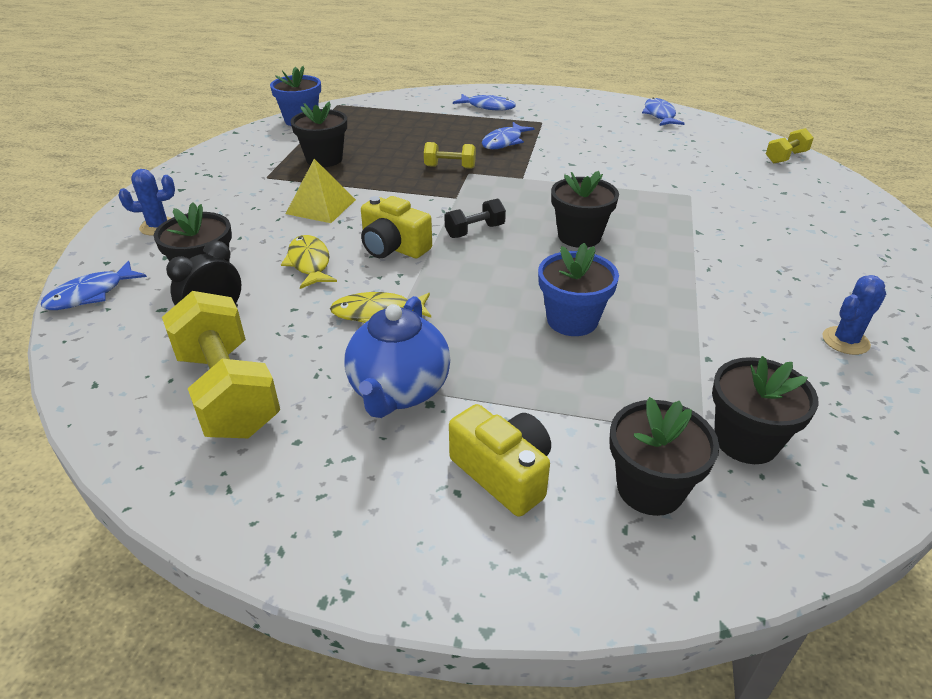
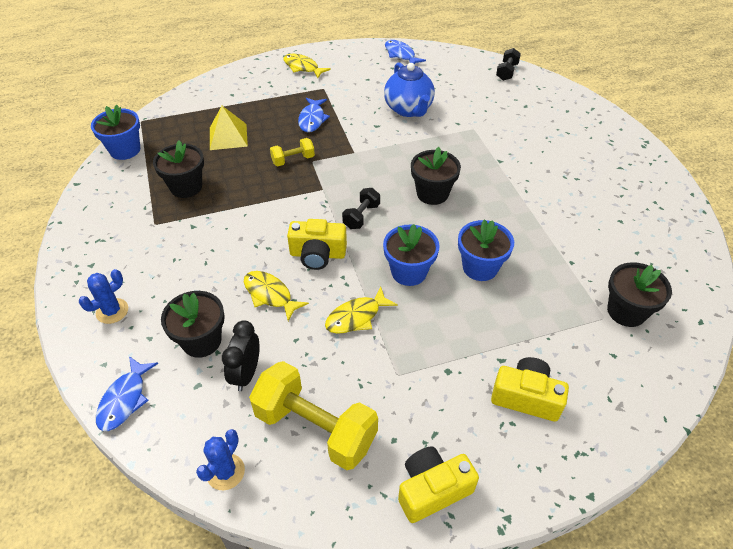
camera: 30 degrees left, 10 degrees up
(287, 512) = (432, 490): none -> yellow camera
(321, 206) = (229, 237): yellow pyramid -> yellow pyramid (228, 136)
(399, 391) = (423, 372): blue teapot -> blue teapot (409, 109)
(479, 295) = (409, 272): none -> blue flower pot
(488, 107) = (269, 84): blue fish -> none
(536, 102) = (303, 67): none -> yellow fish
(650, 488) = (603, 367): black flower pot -> none
(786, 157) = (507, 72): yellow dumbbell -> black dumbbell
(845, 341) = (629, 217): blue cactus -> blue cactus (225, 472)

